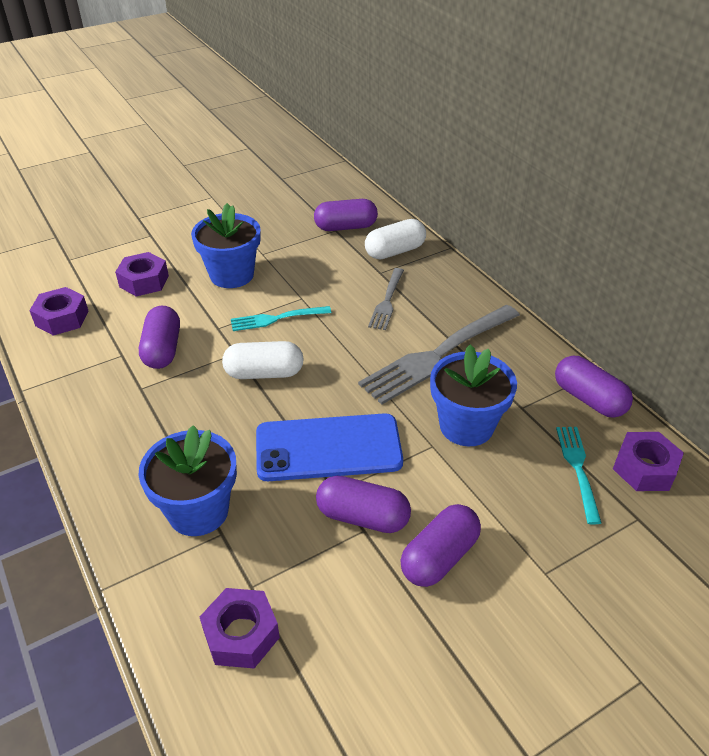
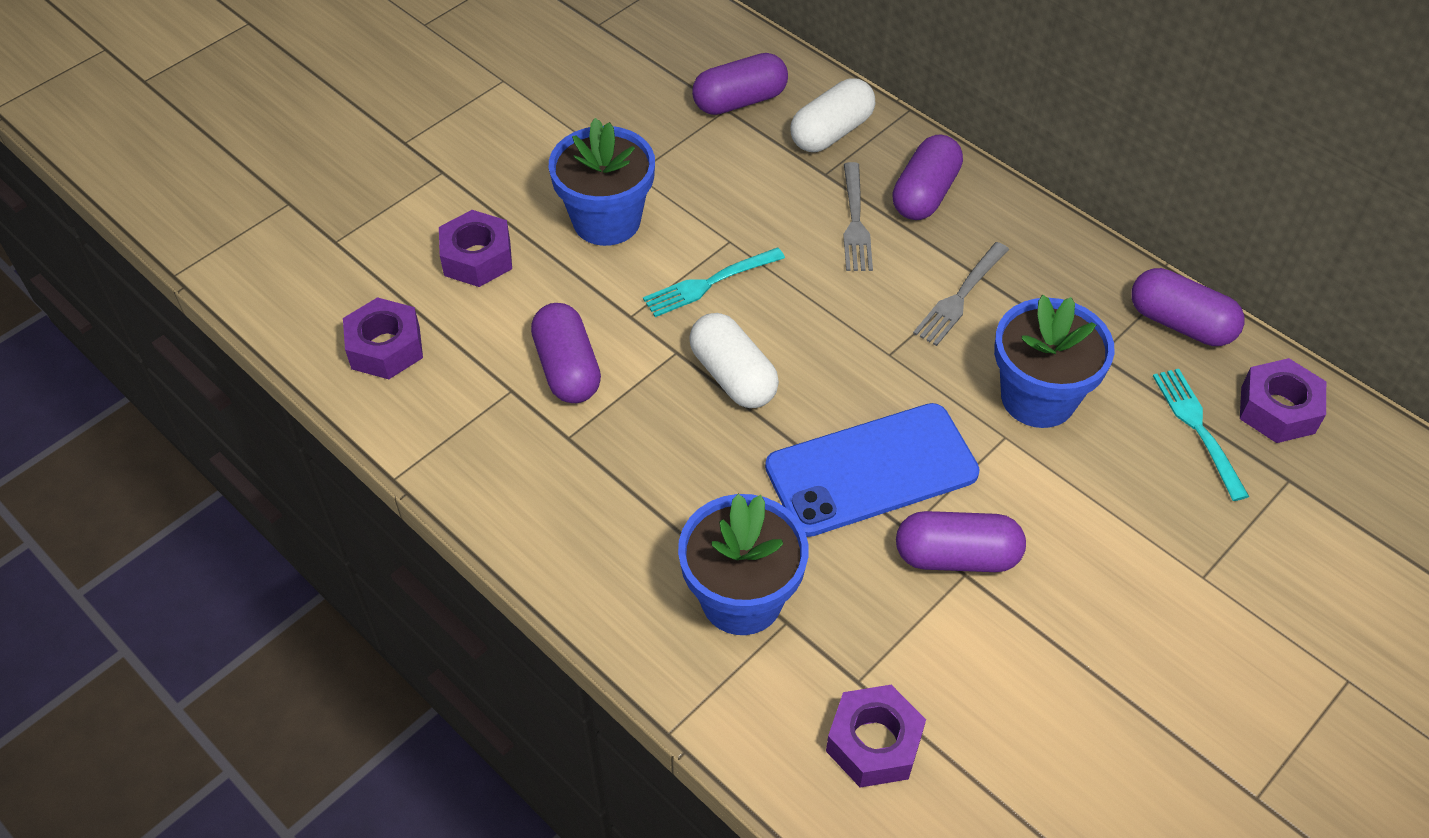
camera: 15 degrees left, 10 degrees up
(264, 373) = (733, 376): white capsule -> white capsule turned 75 degrees clockwise
(438, 355) = (960, 297): grey fork -> grey fork, size x0.54
(439, 557) = (1071, 587): purple capsule -> purple capsule (925, 194)

